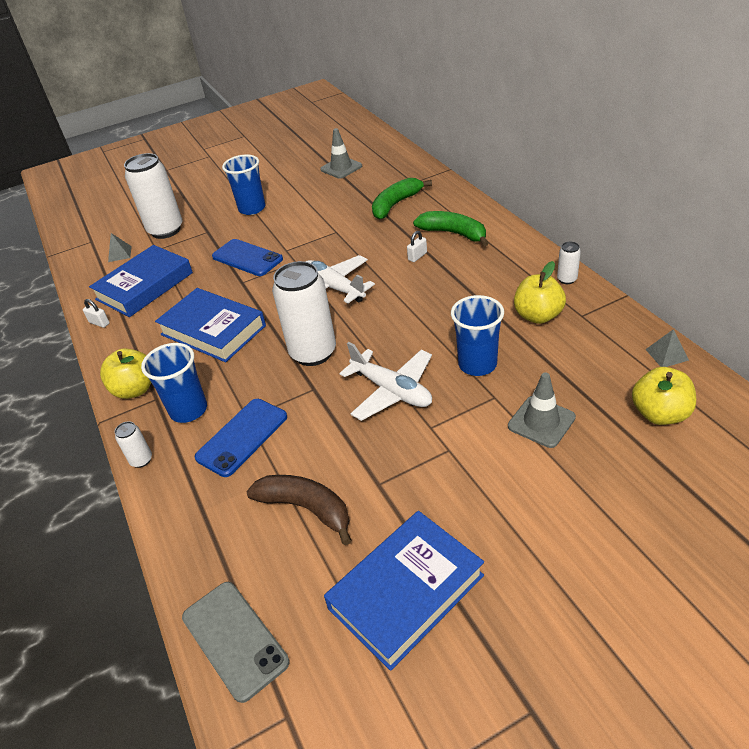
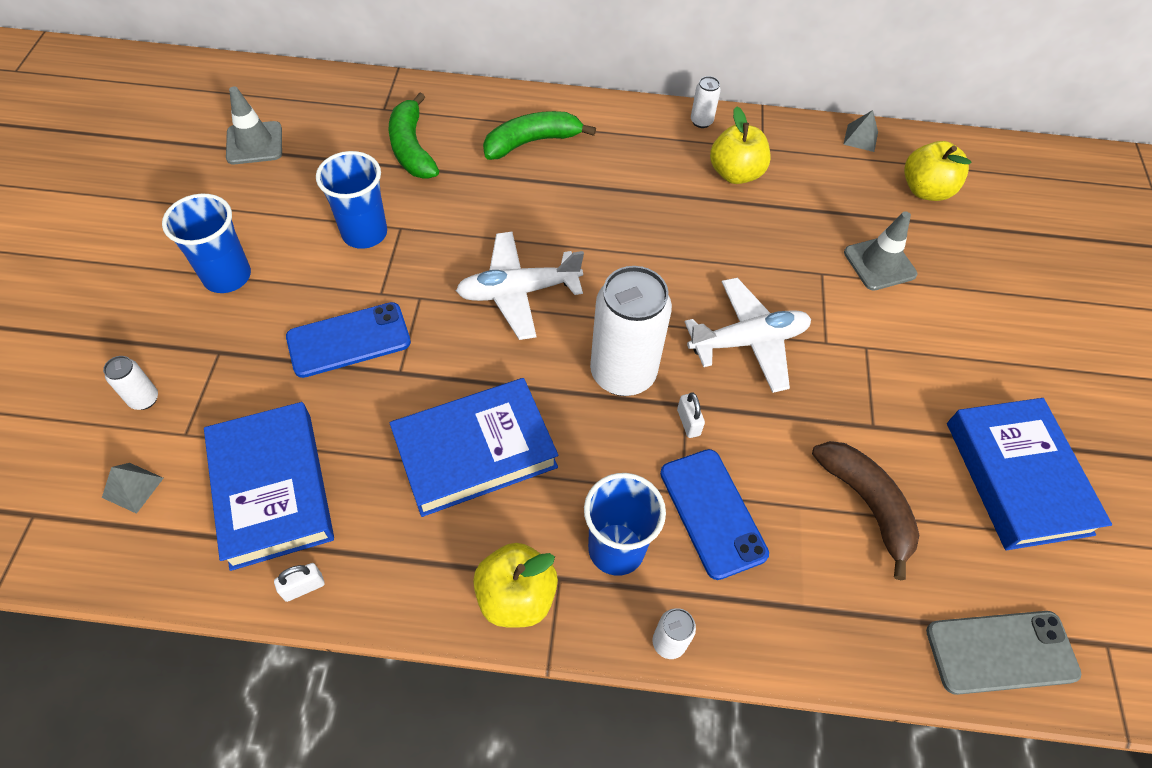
camera: 65 degrees left, 15 degrees up
(166, 230) = (144, 399): white can -> white can, size x0.43
(306, 508) = (866, 504): brown banana -> brown banana turned 90 degrees clockwise
(417, 256) = (540, 192): white padlock -> white padlock (688, 422)
(477, 364) = (766, 256): blue cup -> blue cup (364, 233)

